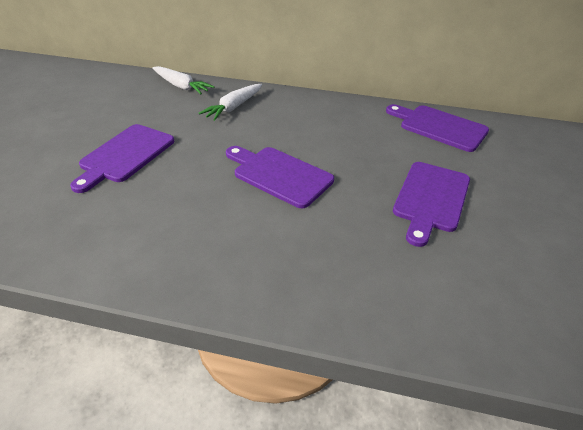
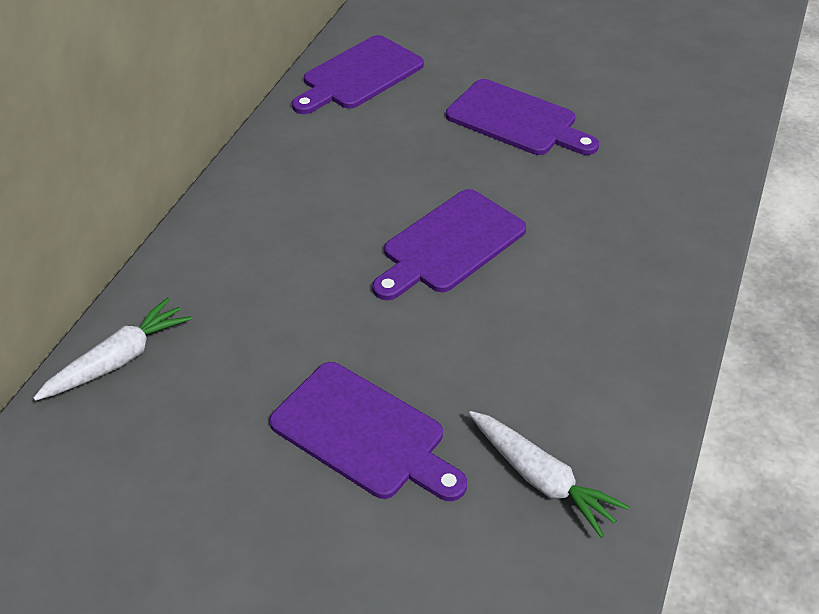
camera: 80 degrees left, 5 degrees up
(233, 107) = (234, 284): white carrot -> white carrot (541, 478)

